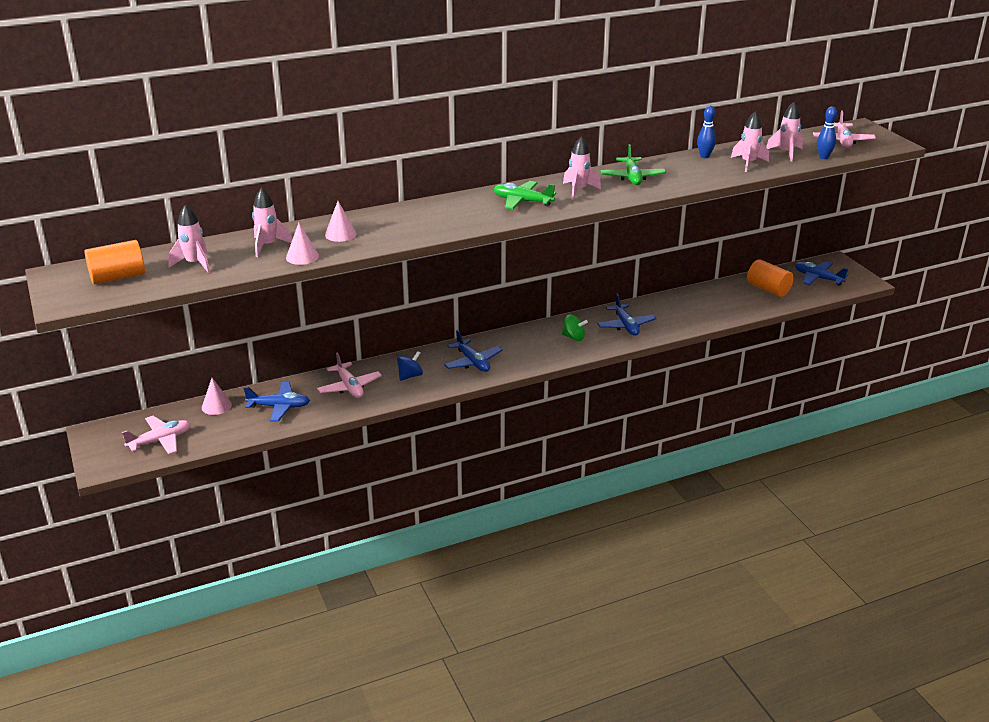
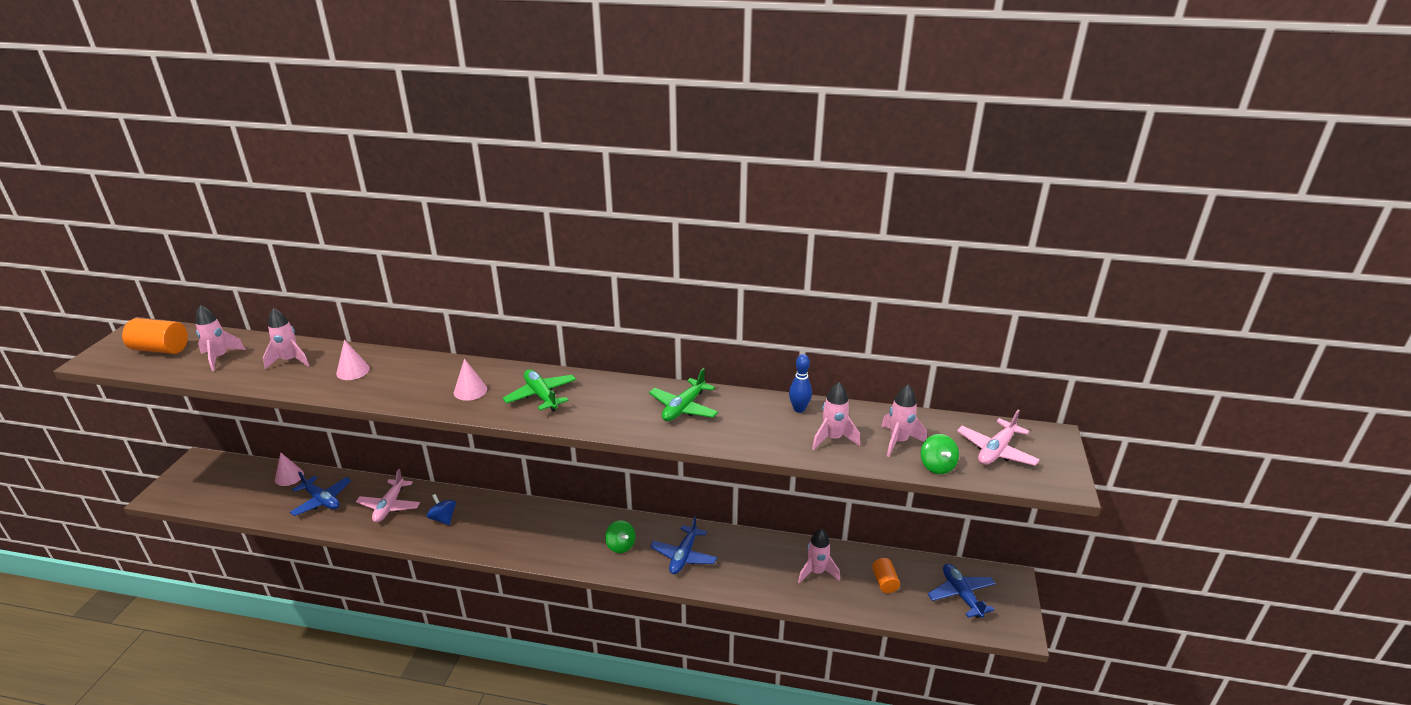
camera: 35 degrees right, 0 degrees up
(160, 441) = (218, 491): pink plane -> none
(302, 257) = (290, 383): pink cone -> pink cone (470, 390)
(410, 376) = (443, 518): blue spinning top -> blue spinning top turned 120 degrees counterclockwise
(473, 362) = (506, 529): blue plane -> none
(578, 190) = (609, 403): pink rocket -> pink rocket (816, 572)
(768, 289) = (884, 582): orange cylinder -> orange cylinder, size x0.61
(823, 157) = (937, 466): blue bowling pin -> green spinning top

